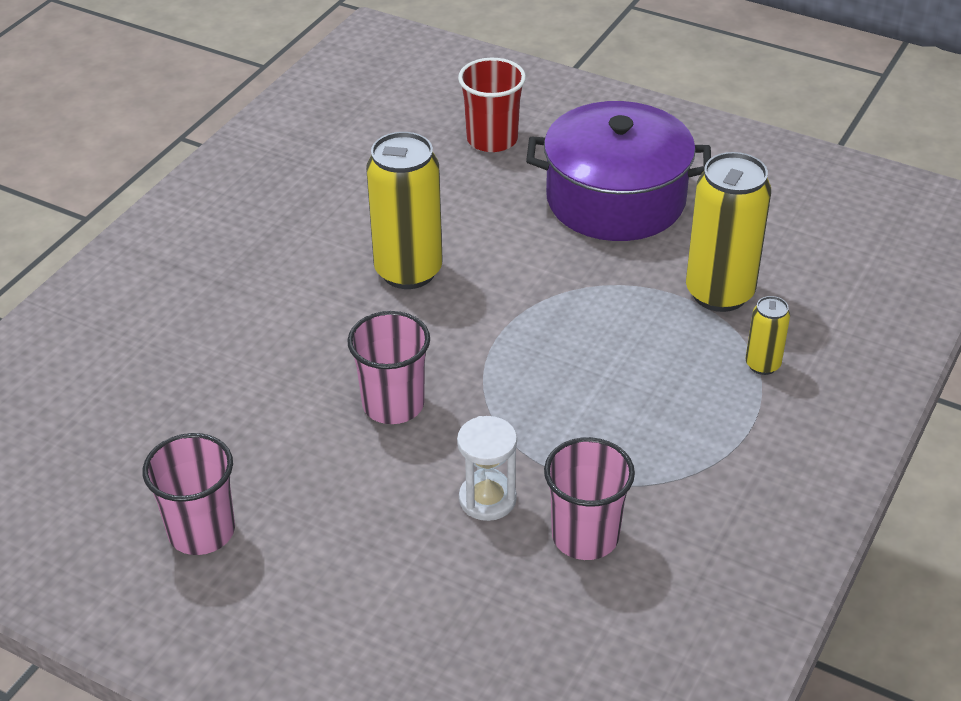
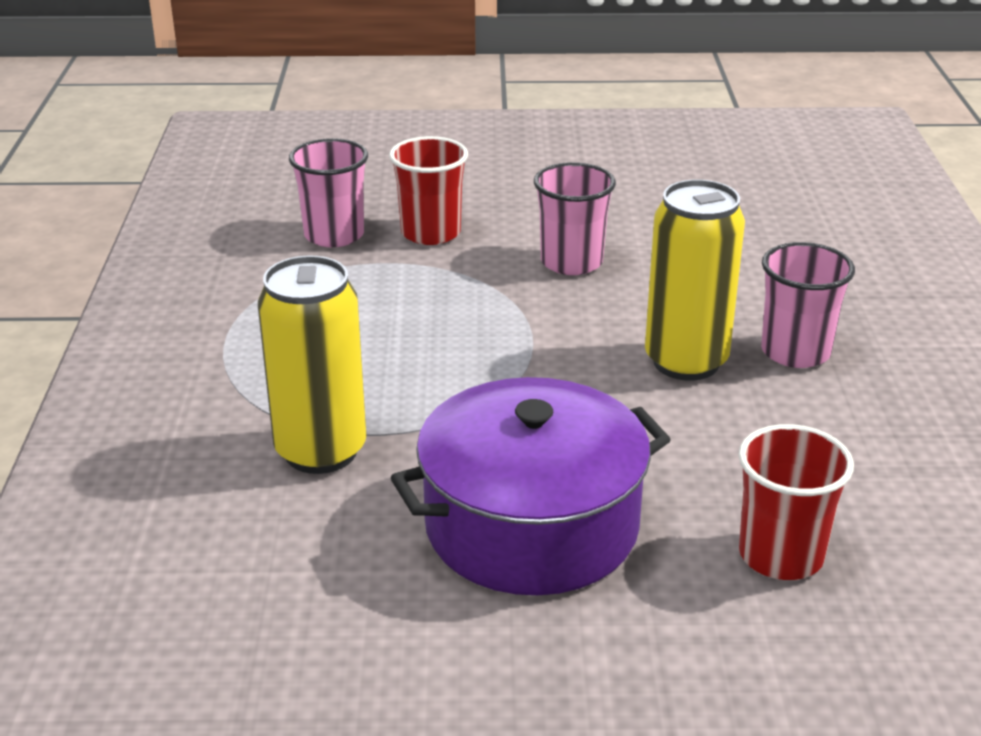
camera: 150 degrees right, 10 degrees down
(201, 531) = (622, 165): pink cup -> pink cup (795, 352)
(487, 499) = (431, 233): white hourglass -> red cup
(762, 365) = (235, 394): yellow can -> none

